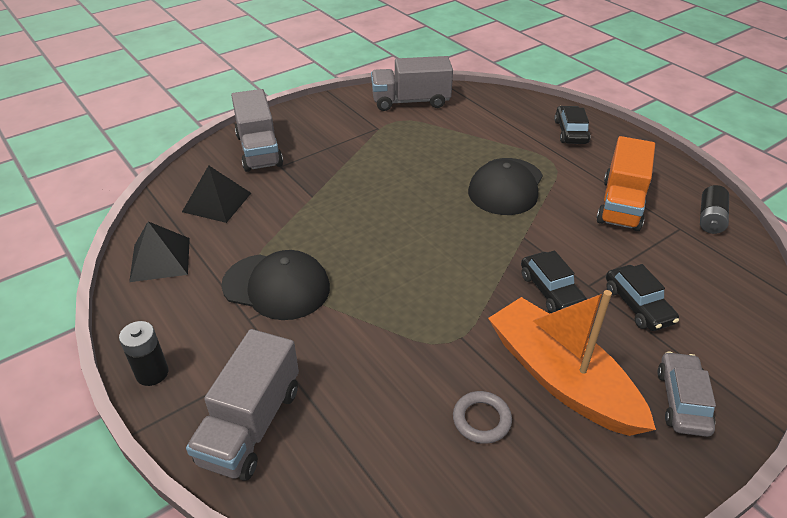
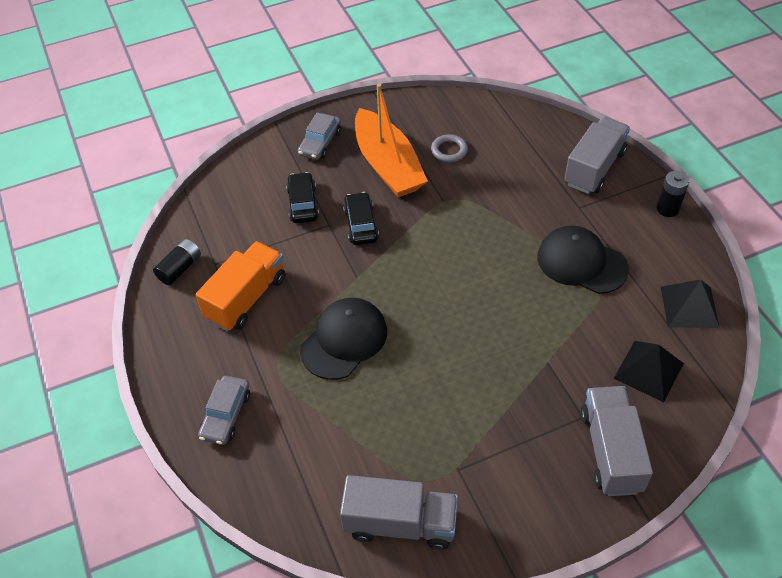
camera: 165 degrees left, 10 degrees up
(571, 132) = (226, 415): black car -> grey car

